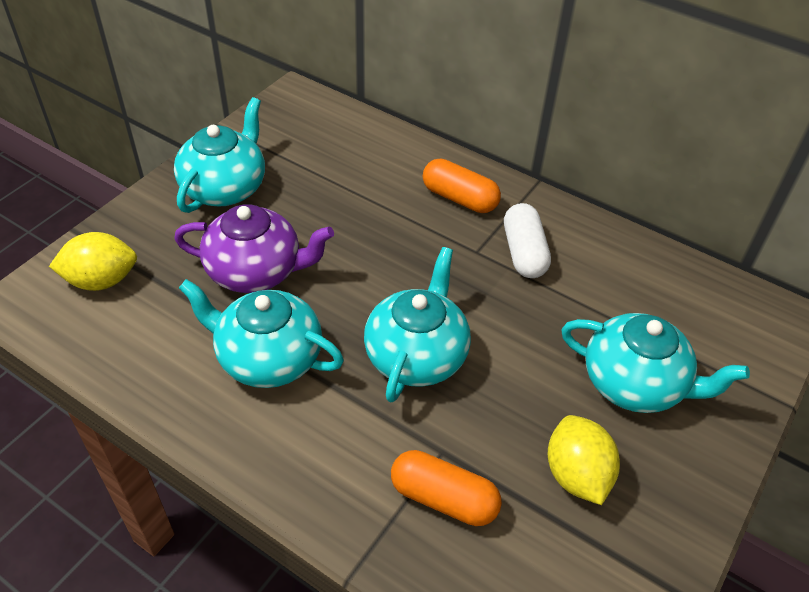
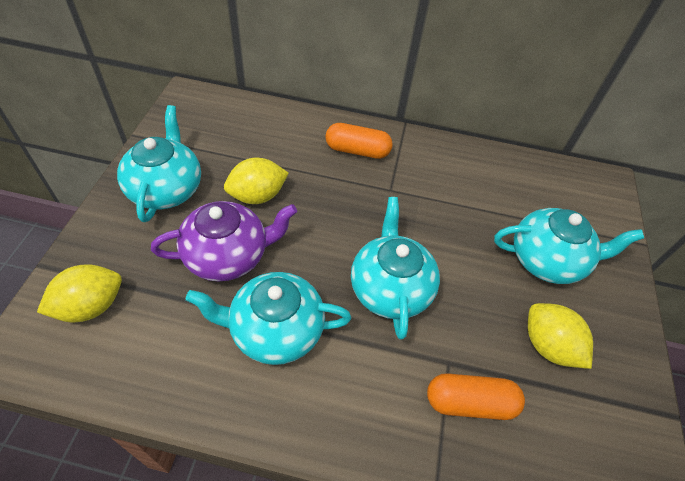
camera: 25 degrees left, 5 degrees up
(318, 219) = (257, 196): none -> yellow lemon
(524, 253) = (424, 181): white capsule -> none

